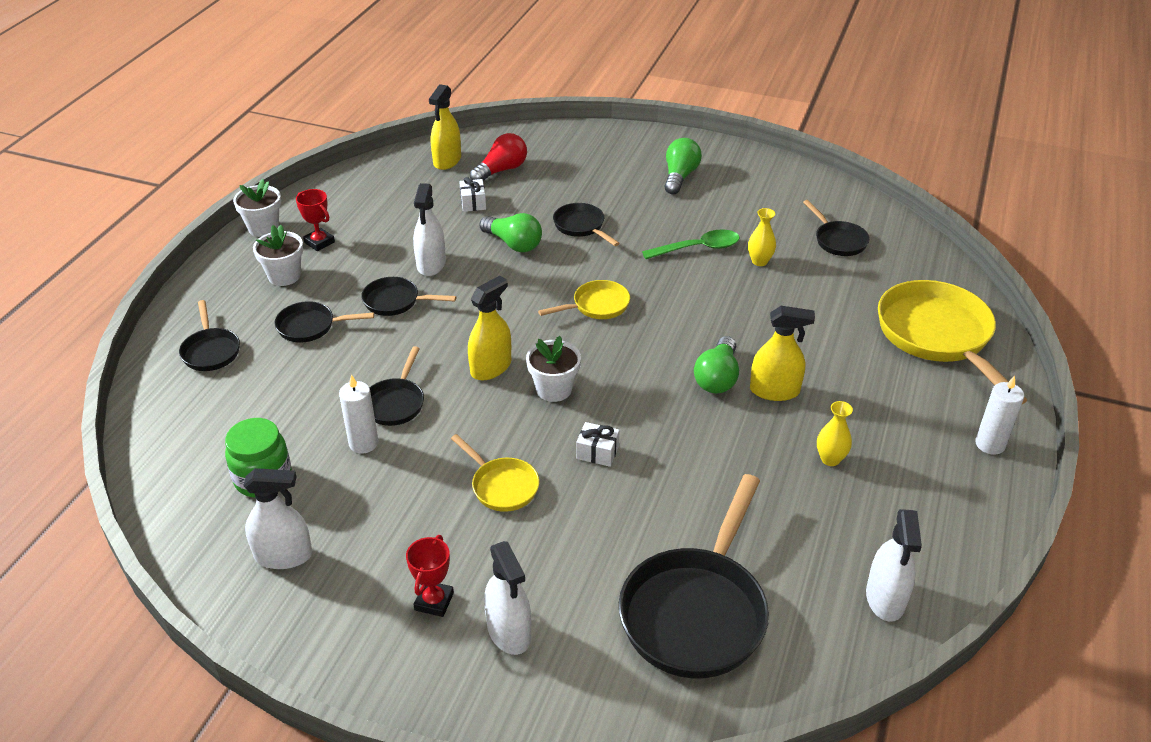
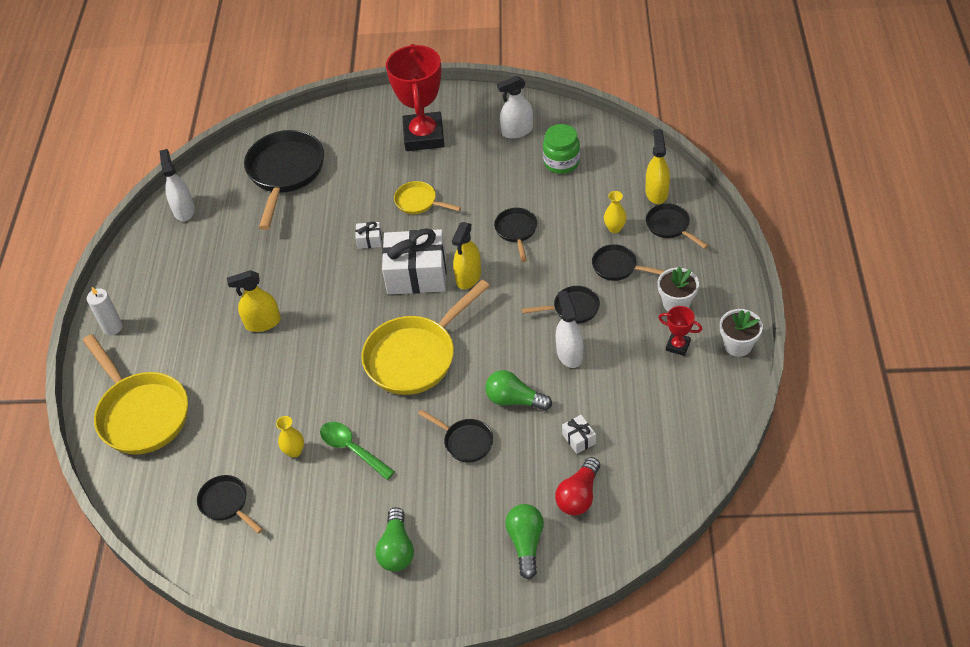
camera: 165 degrees right, 10 degrees up
(311, 326) = (618, 267): black pan -> black pan turned 135 degrees counterclockwise
(363, 443) = (518, 200): white candle -> none
(434, 601) = (424, 136): red trophy -> red trophy, size x2.30
(447, 161) = (641, 491): yellow spray bottle -> yellow spray bottle (656, 192)
(509, 632) = (378, 135): white spray bottle -> none
(554, 389) = (416, 274): white flower pot -> white gift
(597, 306) = (415, 356): yellow pan -> yellow pan, size x1.98
(698, 248) = (352, 449): green spoon -> green spoon turned 75 degrees clockwise
(717, 378) = (305, 320): green light bulb -> green light bulb (526, 543)
(830, 459) = (219, 283): yellow vase -> yellow vase (614, 228)

